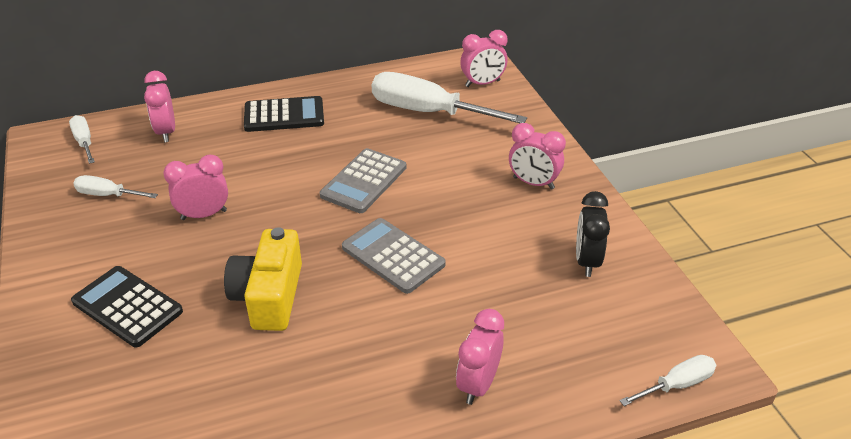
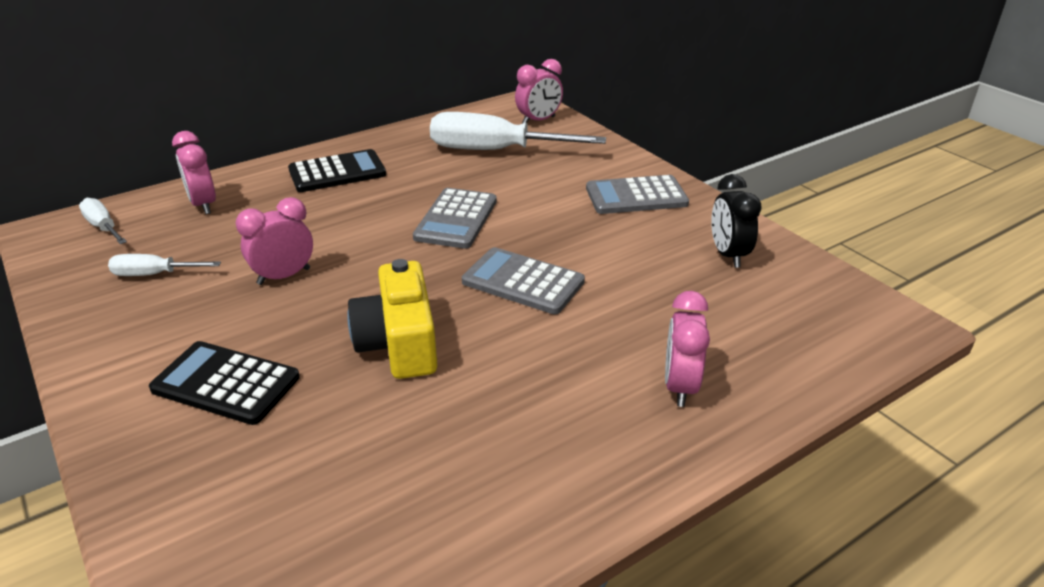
camera: 15 degrees left, 5 degrees down
(533, 183) = (636, 196): pink clock -> grey calculator
(676, 385) = (880, 348): white screwdriver -> none

